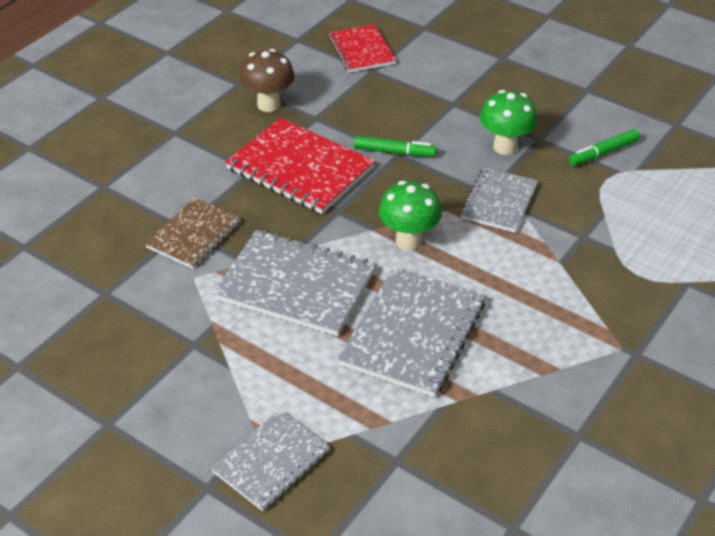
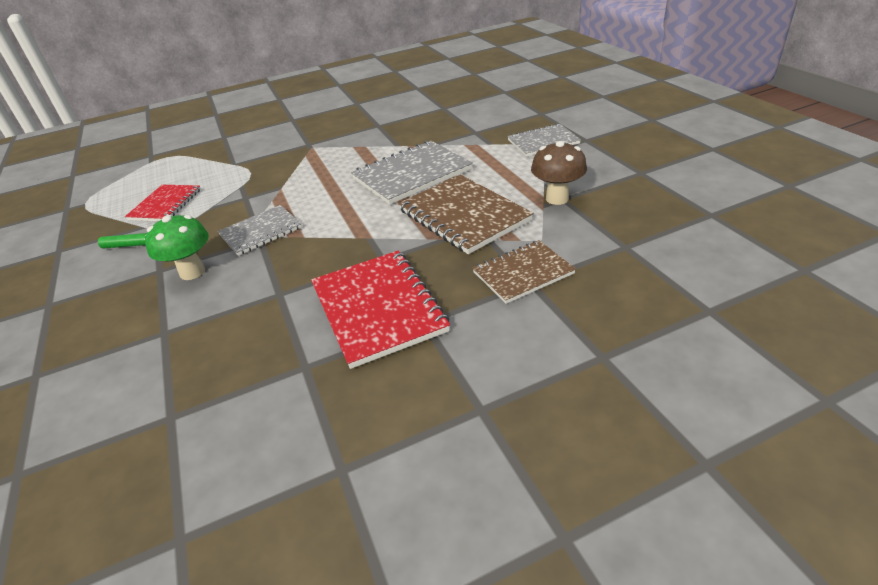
camera: 145 degrees left, 5 degrees down
(268, 104) = (336, 410): brown mushroom -> brown mushroom (557, 198)
(296, 285) = (463, 215): grey notebook -> brown notebook
(361, 50) = (136, 464): red notebook -> red notebook (165, 204)
(394, 152) = (280, 297): green marker -> none
(409, 240) = (355, 223): green mushroom -> none

